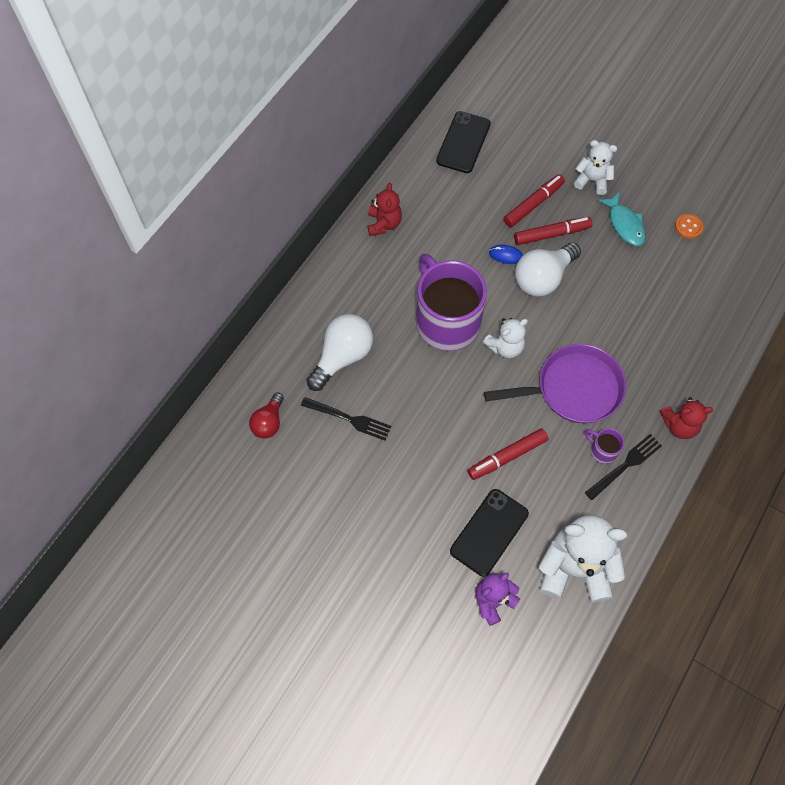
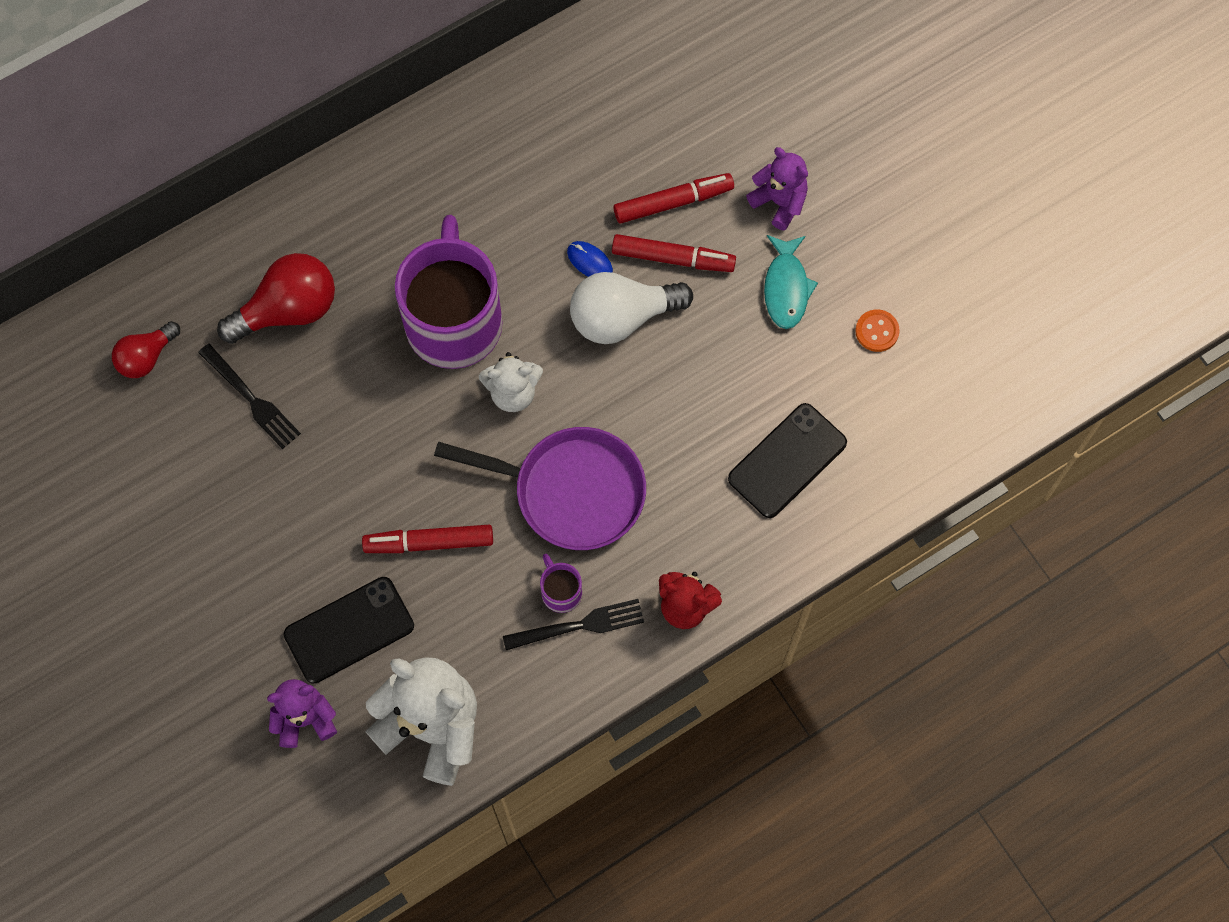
camera: 25 degrees right, 5 degrees up
(342, 357) = (288, 310): white light bulb -> red light bulb
(384, 224) = (446, 143): red teddy bear -> none
(463, 142) = (627, 66): black phone -> black phone (787, 460)
(592, 180) = (779, 202): white teddy bear -> purple teddy bear

